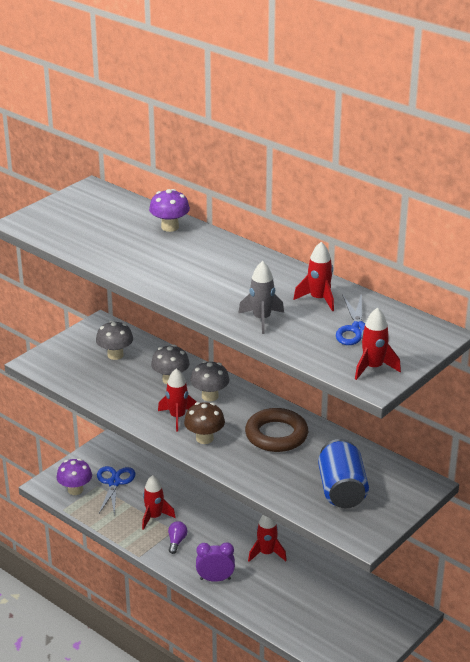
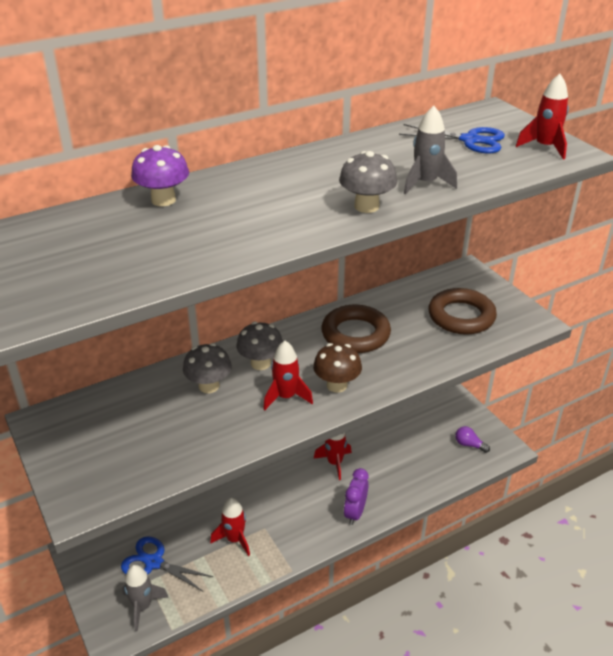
camera: 70 degrees left, 5 degrees up
(75, 490) = (142, 606): purple mushroom -> grey rocket
(115, 355) = (122, 422): grey mushroom -> grey mushroom (366, 206)
(176, 541) = (284, 530): purple light bulb -> purple light bulb (469, 444)
(318, 299) = (399, 147): red rocket -> none
(341, 490) = (461, 316): blue can -> brown ring

